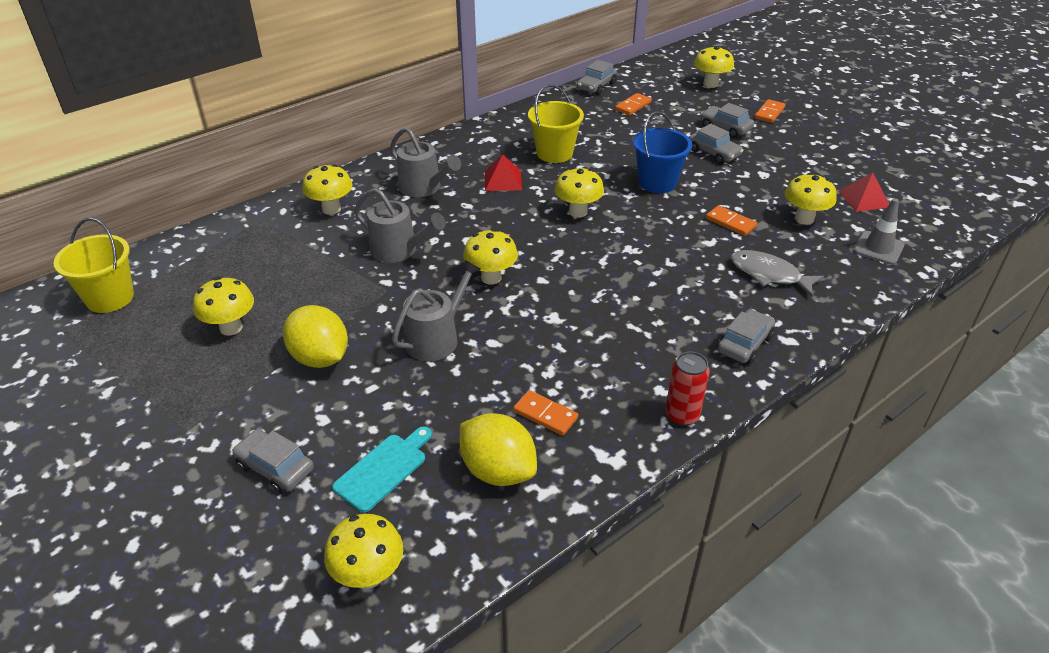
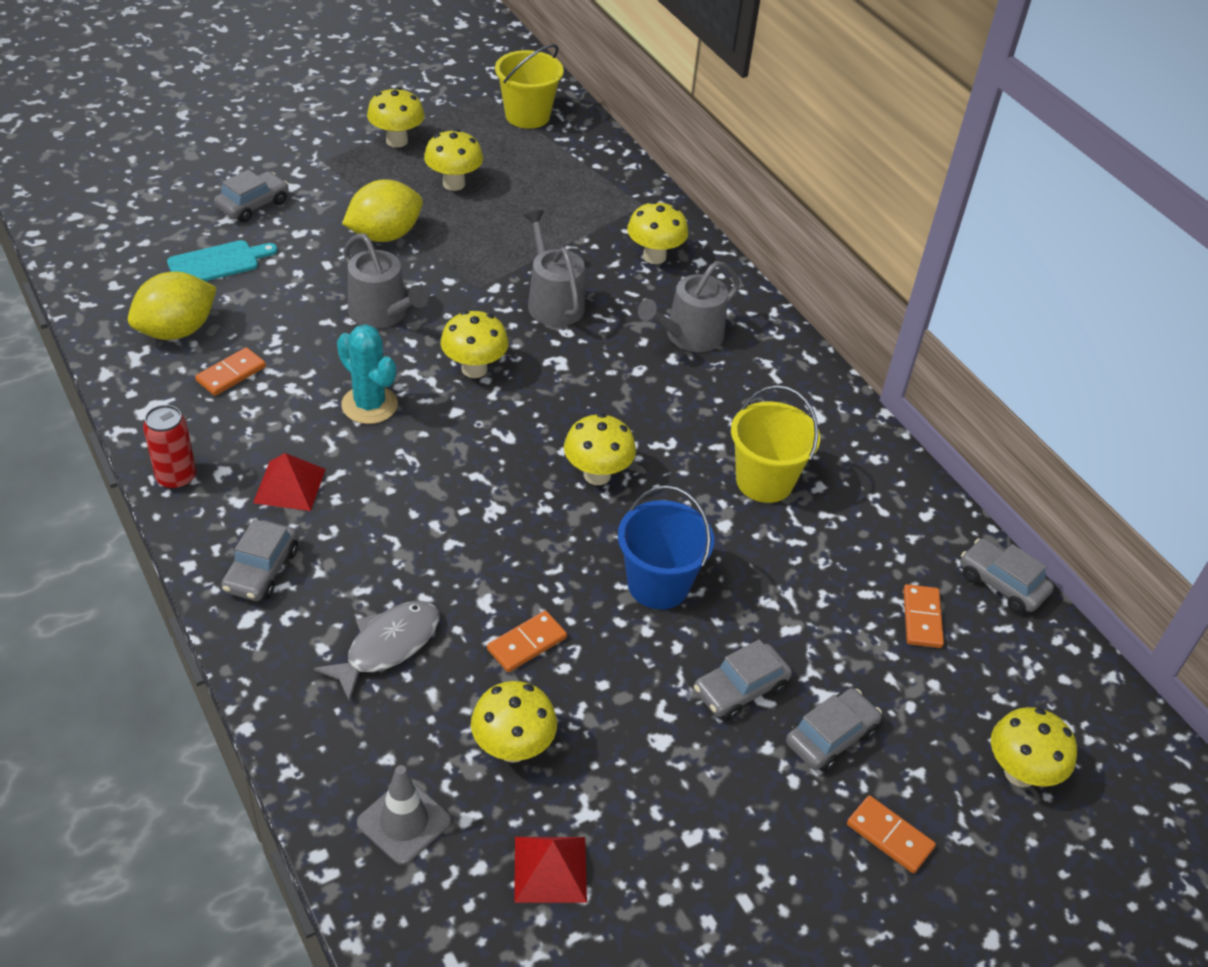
camera: 95 degrees right, 5 degrees up
(369, 575) = (111, 247): yellow mushroom -> yellow mushroom (397, 141)
(383, 469) = (217, 263): turquoise cutting board -> turquoise cutting board turned 75 degrees counterclockwise
(398, 250) = (553, 302): grey watering can -> grey watering can turned 120 degrees clockwise
(503, 180) = (695, 413): red pyramid -> red pyramid (289, 486)
(552, 324) = (369, 405): none -> turquoise cactus
(633, 106) = (922, 618): orange domino -> orange domino turned 45 degrees clockwise
(744, 344) = (261, 570): grey car -> grey car turned 60 degrees clockwise

